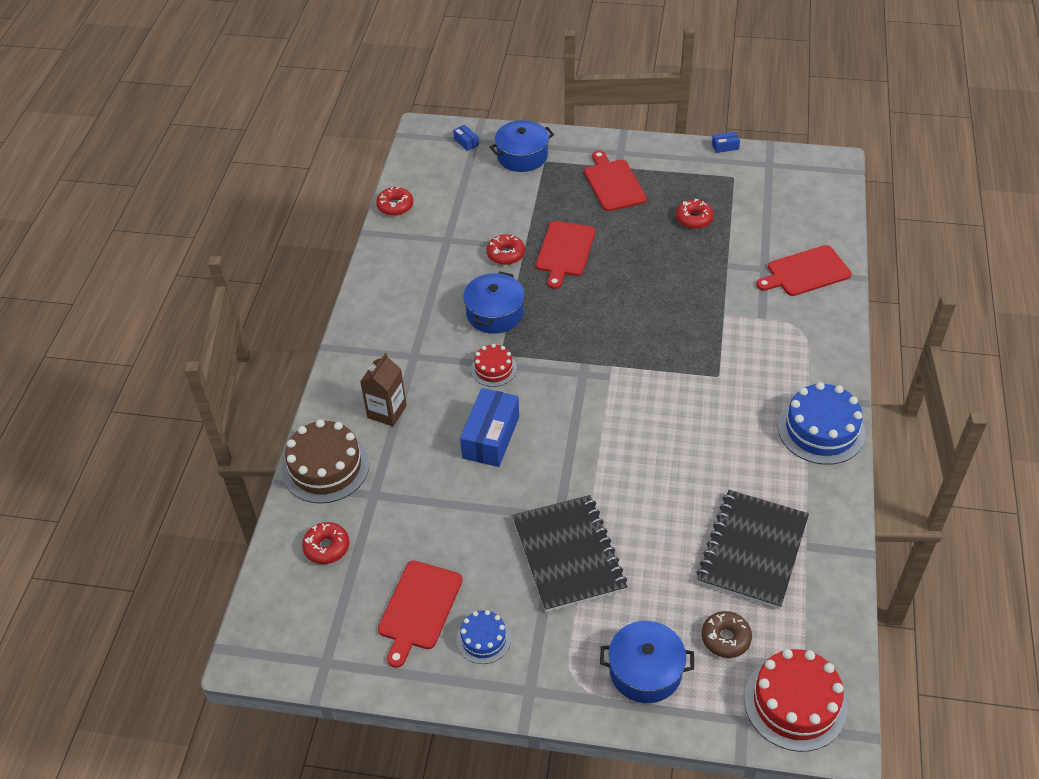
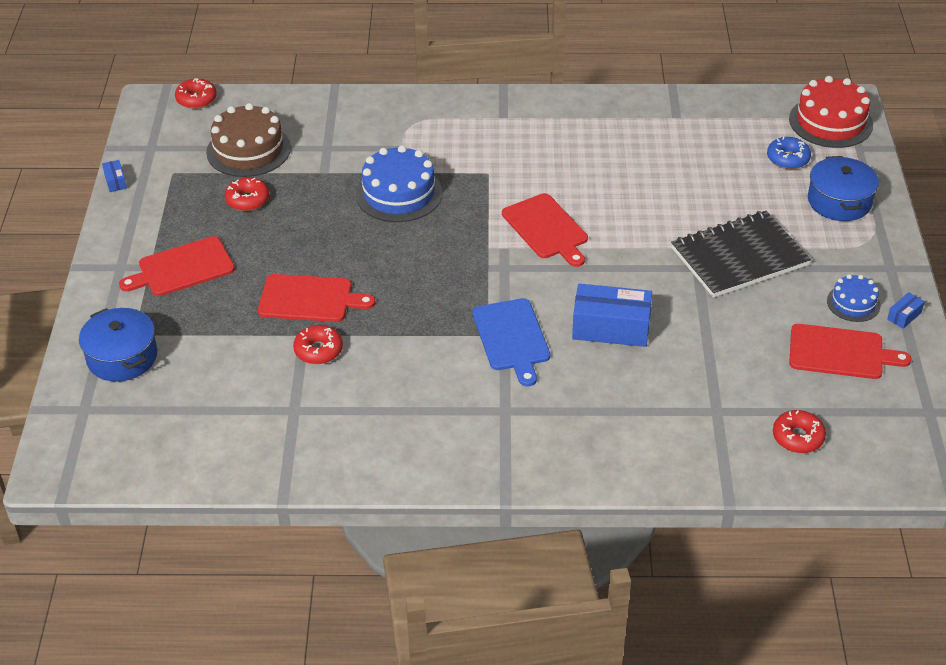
camera: 100 degrees left, 5 degrees down
(325, 467) = (692, 460): brown cake -> brown cake (248, 150)
(387, 411) = (597, 420): brown carton -> none
(395, 206) = (226, 475): red donut -> red donut (196, 99)
(466, 142) = (86, 419): blue box -> blue box (904, 316)
(493, 369) = (511, 338): red cake -> blue cutting board
(495, 313) = (423, 348): blue pot -> none
(725, 638) = (788, 159): brown donut -> blue donut
(752, 550) = (692, 147): black notebook -> none
(805, 272) = (329, 120): red cutting board -> red cutting board (546, 229)
(821, 429) = (542, 110): blue cake -> blue cake (399, 193)

